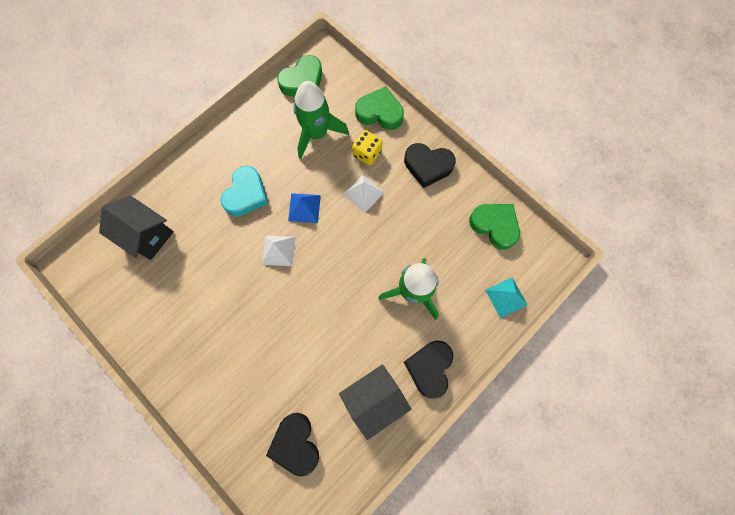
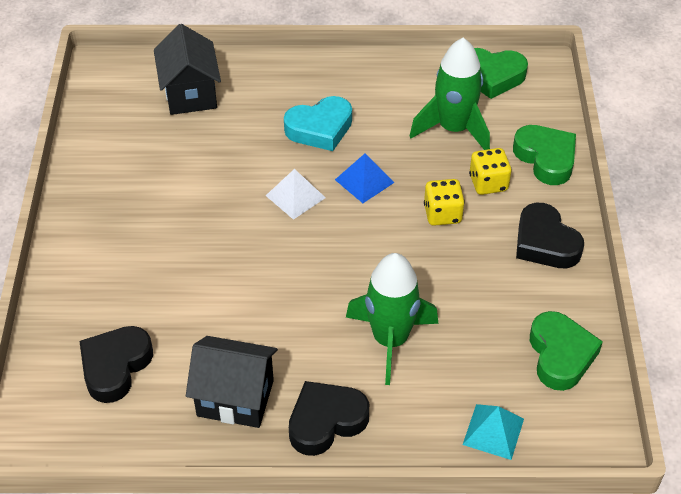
camera: 45 degrees right, 25 degrees down
(363, 193) = (442, 214): white pyramid -> yellow dice

